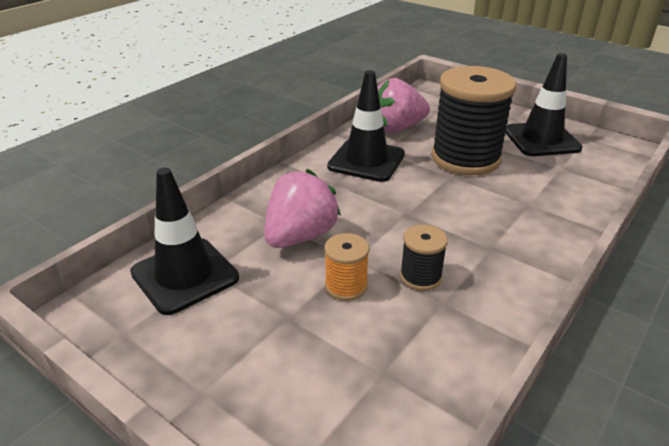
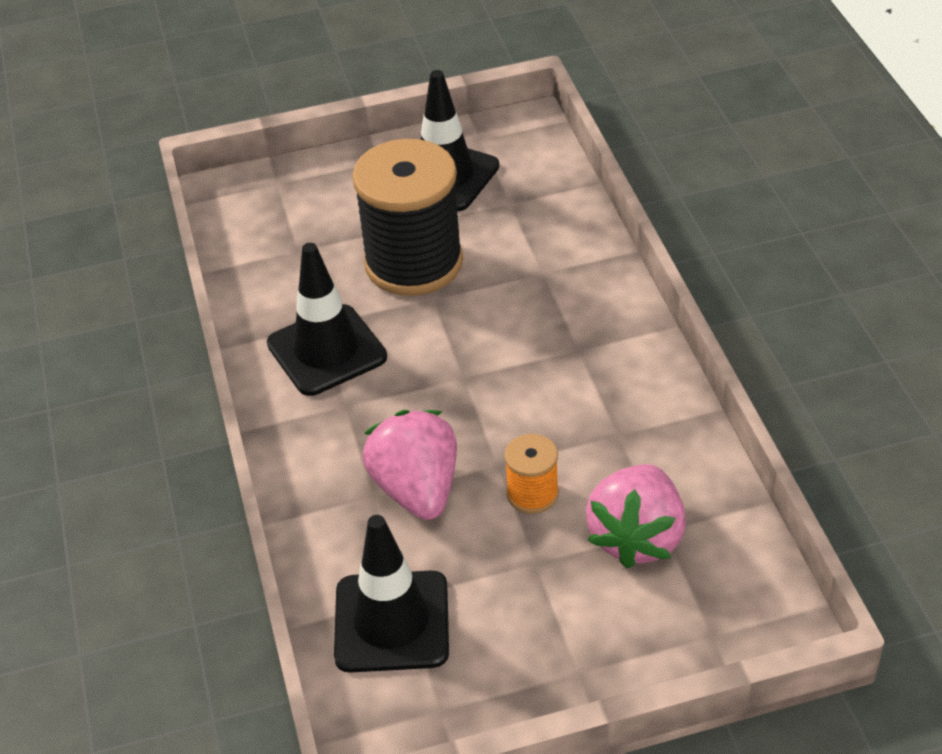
camera: 50 degrees left, 10 degrees up
(396, 128) = (284, 280): pink strawberry -> pink strawberry (637, 537)
(420, 276) = (570, 429): black spool -> none

